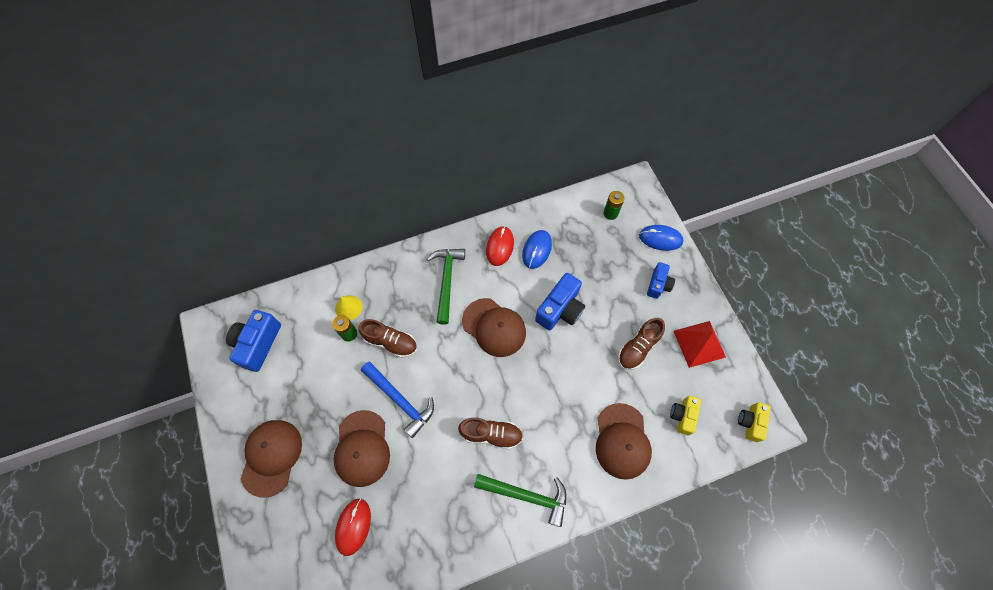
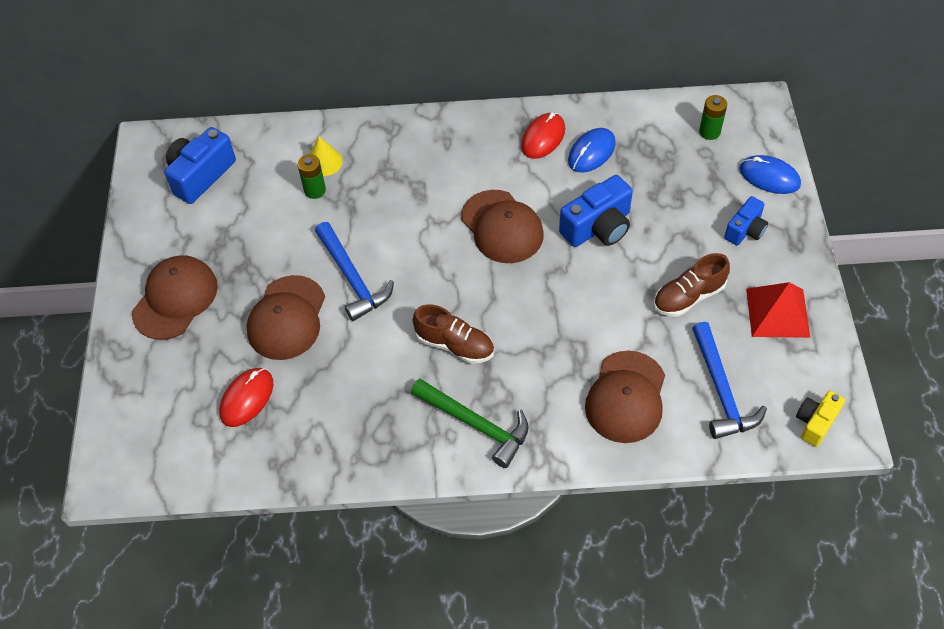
camera: 20 degrees right, 10 degrees down
(390, 342) = (363, 212): brown shoe -> none
(446, 281) = (459, 161): green hammer -> none
(682, 416) = (721, 390): yellow camera -> blue hammer

